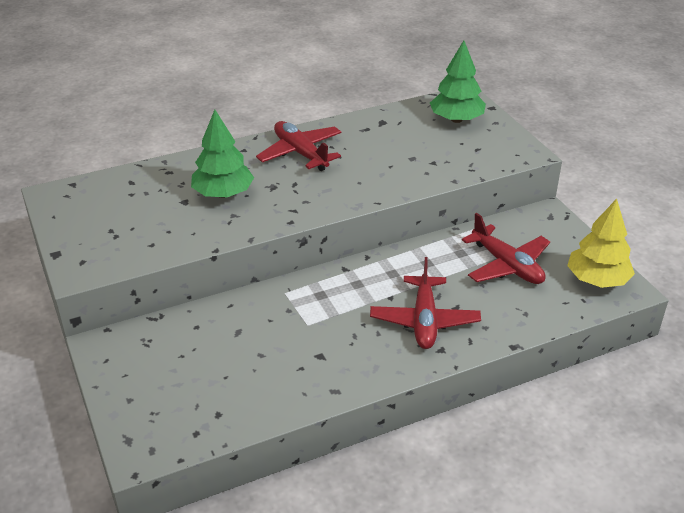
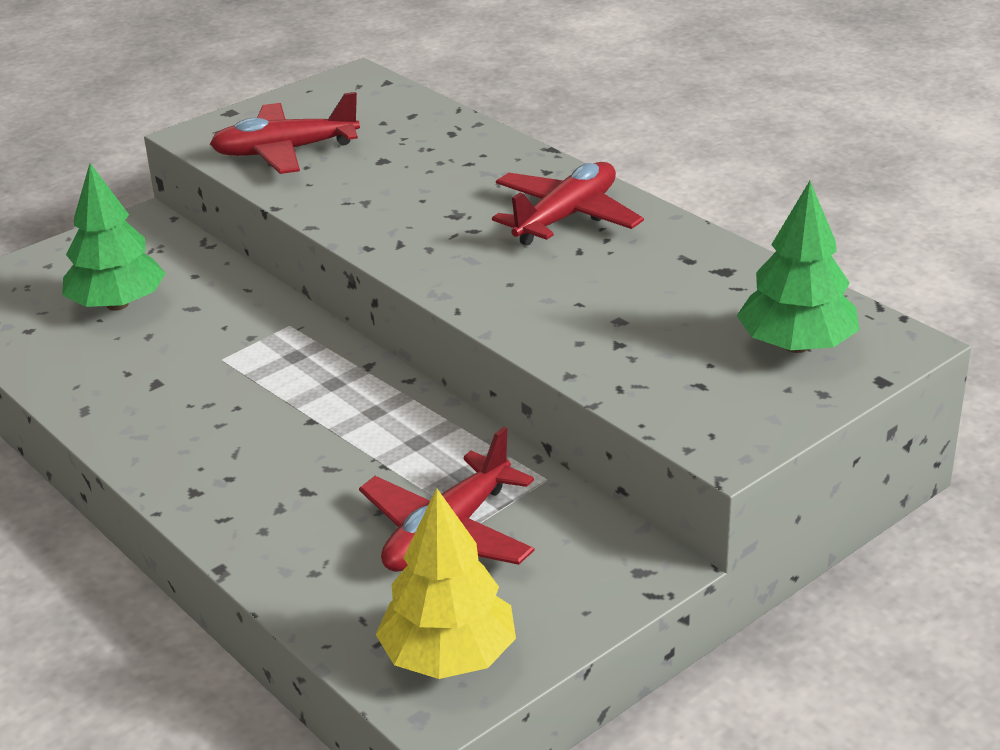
camera: 75 degrees right, 5 degrees down
(223, 193) = (415, 182): green tree -> green tree (118, 304)
(424, 320) = (261, 463): red plane -> red plane (285, 151)

